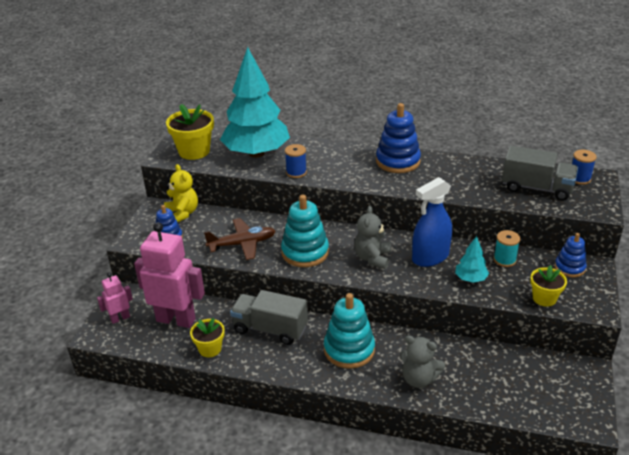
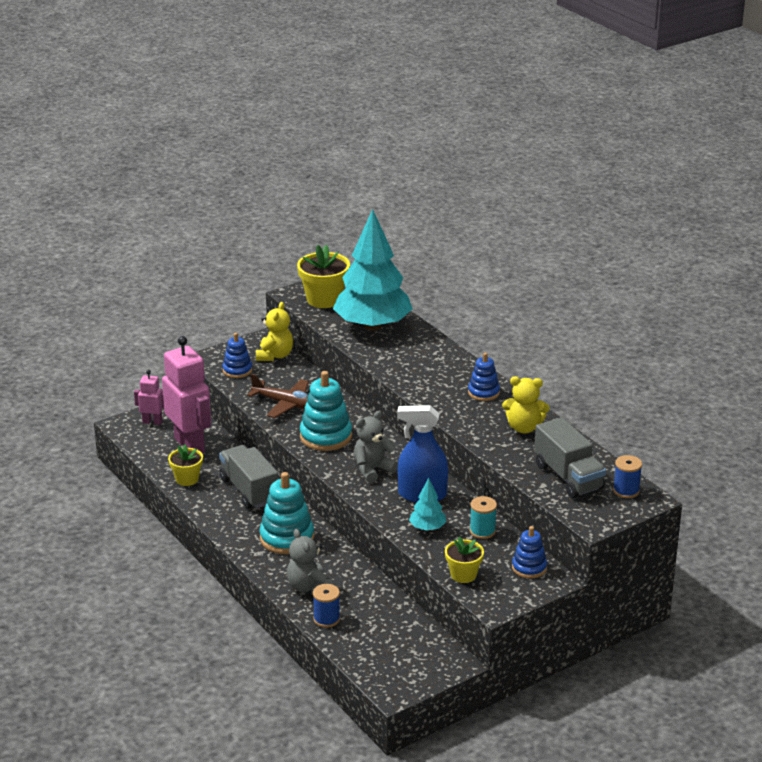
camera: 40 degrees right, 5 degrees down
(296, 172) = (380, 358): blue spool -> blue spool (326, 619)
(398, 161) = (483, 392): blue stacking toy -> blue stacking toy, size x0.60
(459, 171) = (524, 428): none -> yellow teddy bear

